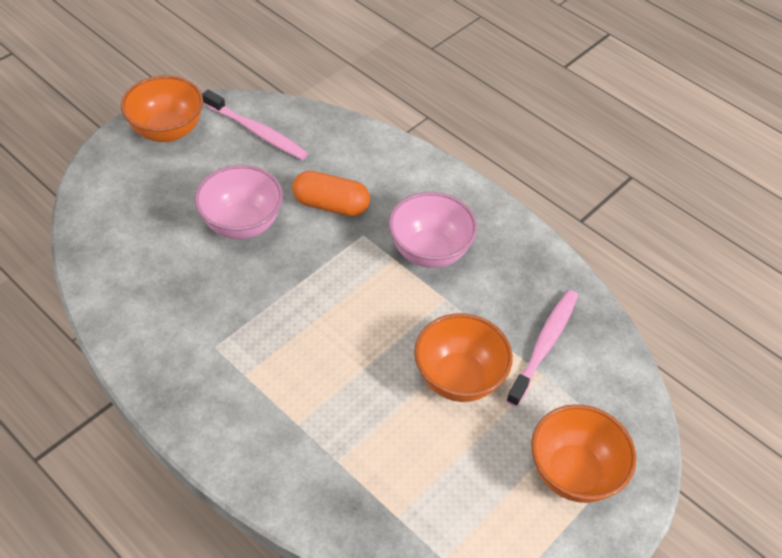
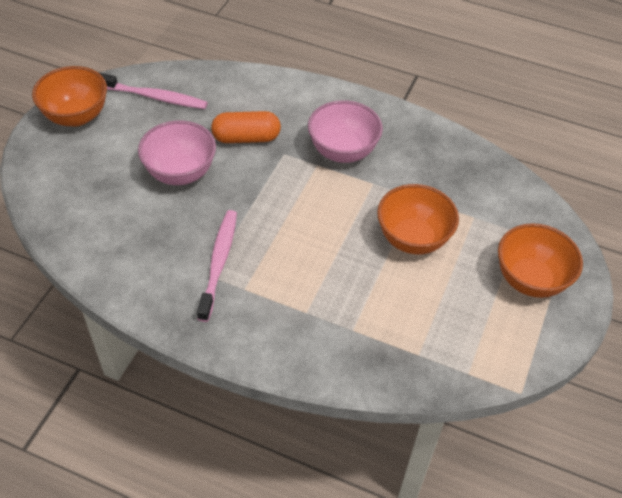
camera: 20 degrees left, 0 degrees up
(544, 345) = (464, 195): pink toothbrush -> pink toothbrush (219, 263)

